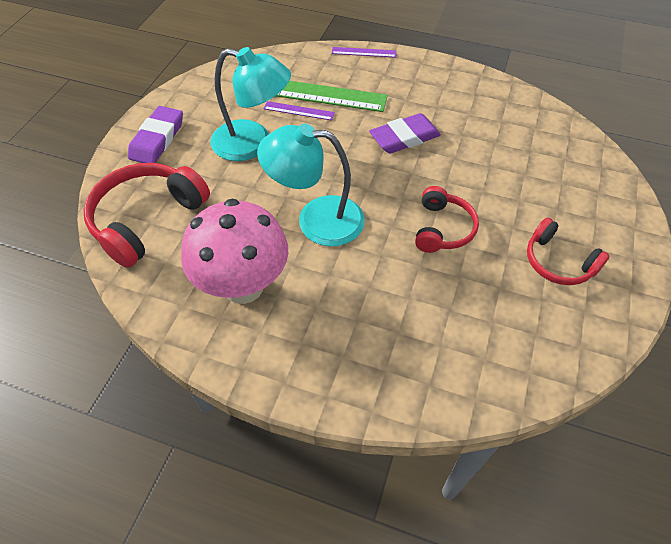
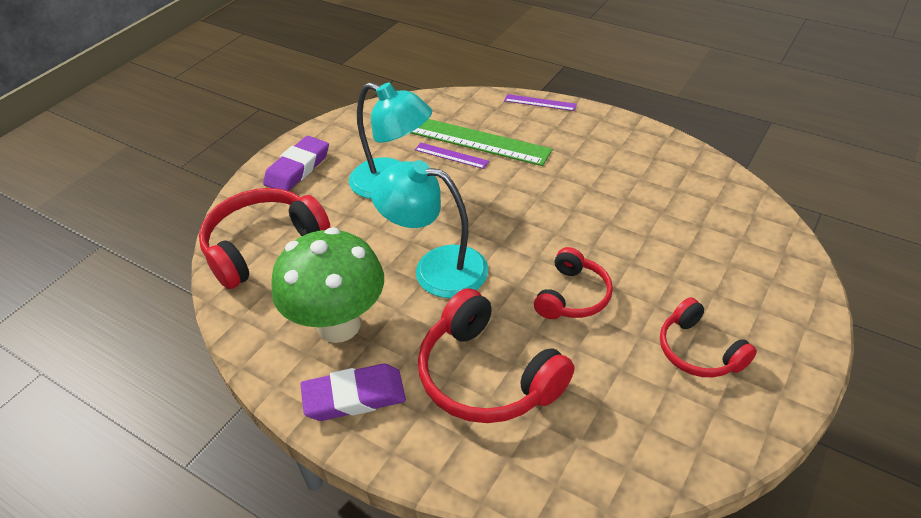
camera: 15 degrees right, 10 degrees down
(243, 286) = (339, 325): pink mushroom -> green mushroom
(390, 312) = (487, 376): none -> red headphones
(404, 138) = (558, 195): purple eraser -> purple eraser (354, 396)

